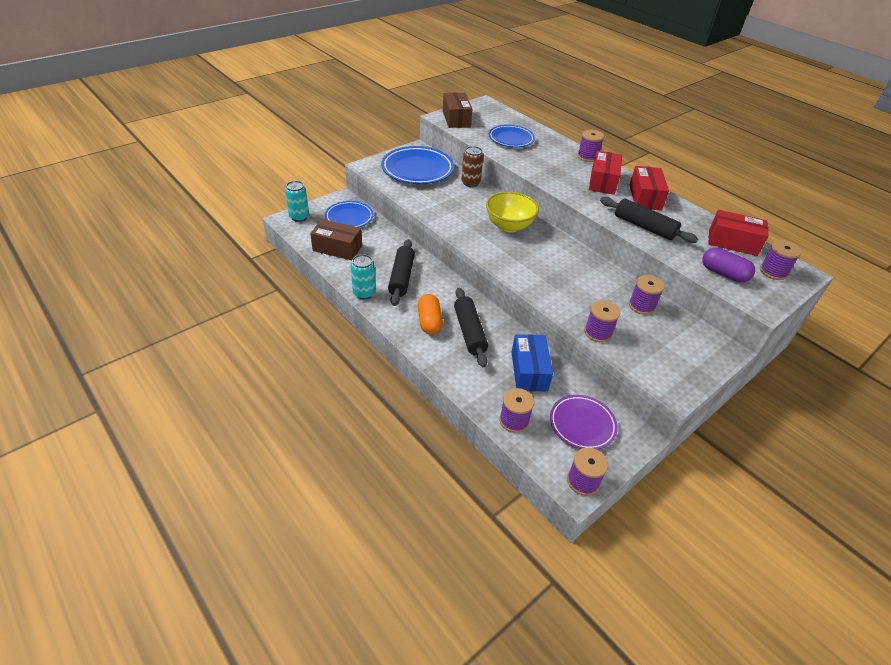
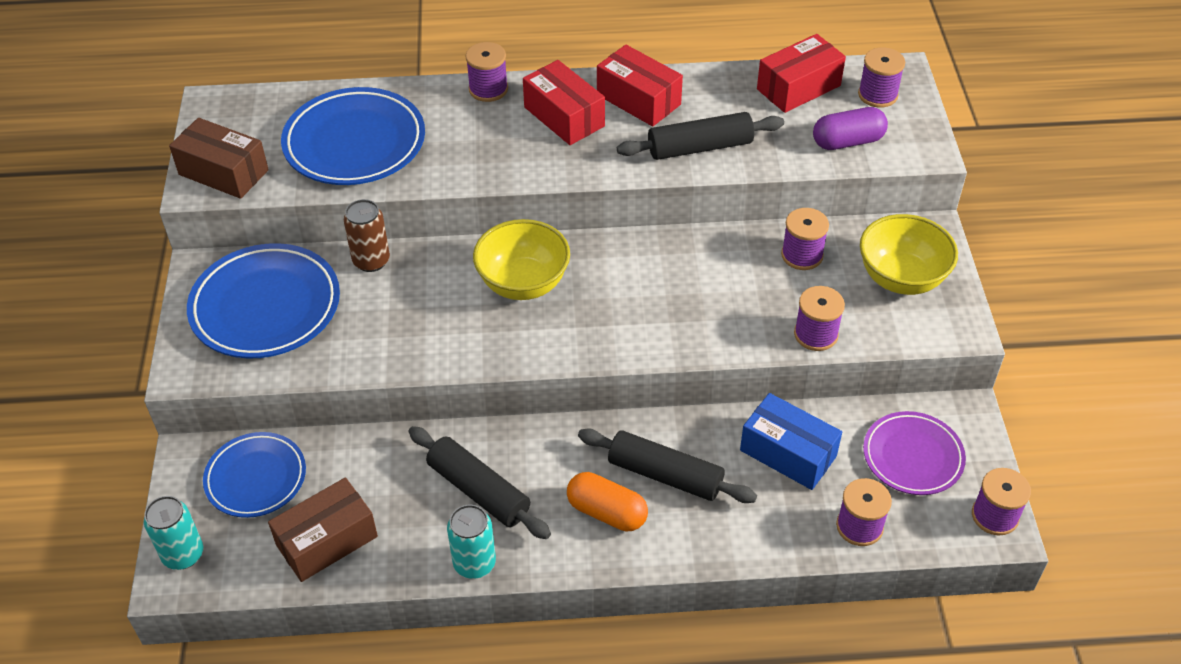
camera: 50 degrees left, 5 degrees up
(511, 139) = (354, 143): blue plate -> blue plate, size x1.56
(677, 350) = (901, 278): none -> yellow bowl

